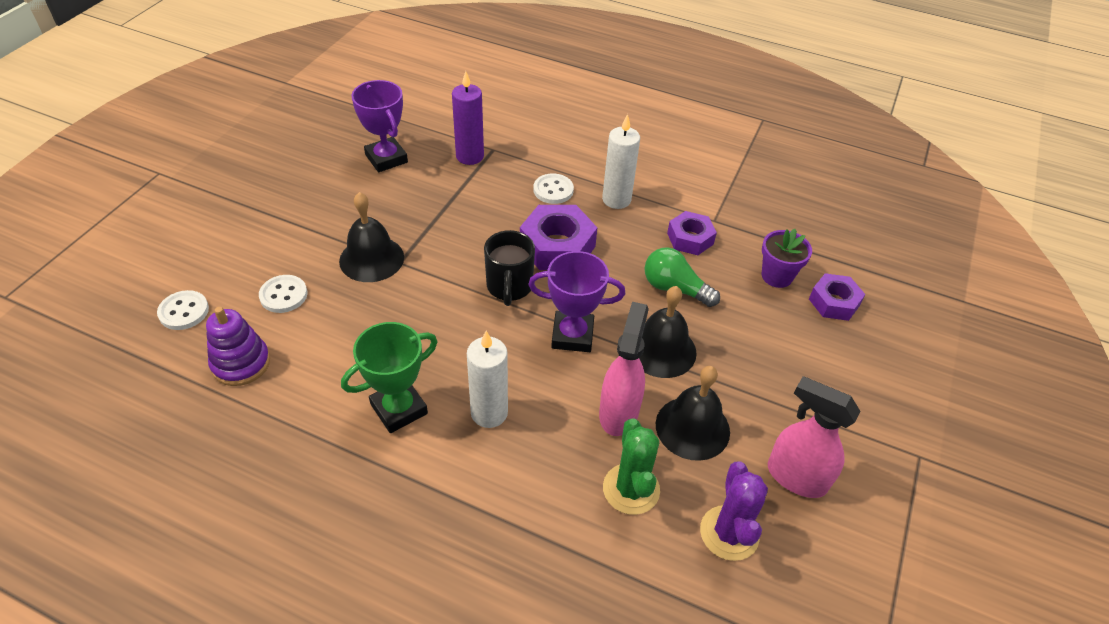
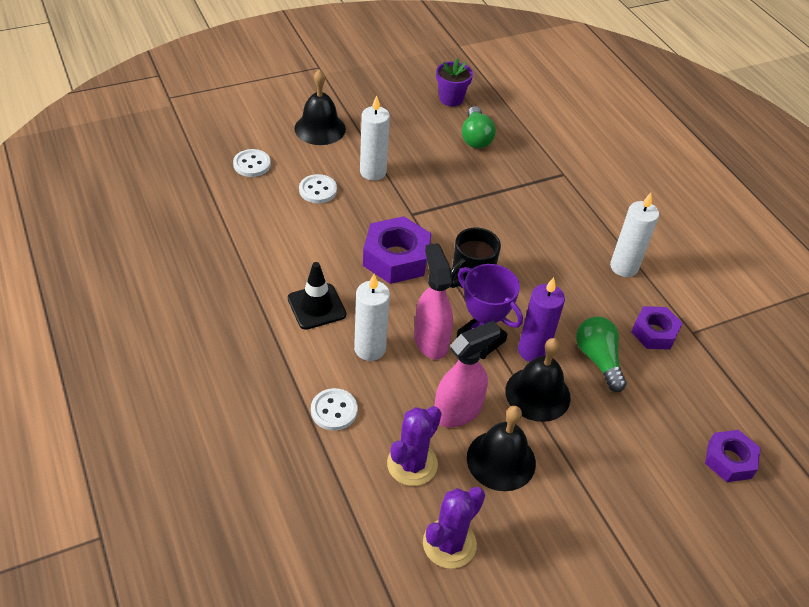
camera: 40 degrees right, 0 degrees up
(241, 363) = (253, 216): purple stacking toy -> none
(321, 245) = (373, 172): none -> white candle
(371, 259) = (396, 200): black bell -> black bell (320, 128)
(386, 158) = (475, 137): purple trophy -> green light bulb
(399, 409) = (316, 306): green trophy -> black traffic cone
(470, 156) = (539, 169): purple candle -> purple candle (533, 351)
(553, 190) = (579, 230): white button -> white button (334, 410)
(557, 246) = (537, 272): purple nut -> purple nut (396, 258)
(631, 489) = (412, 464): green cactus -> purple cactus
(777, 276) = (699, 407): purple flower pot -> purple flower pot (451, 99)
(795, 477) = (542, 550): pink spray bottle -> pink spray bottle (430, 341)

